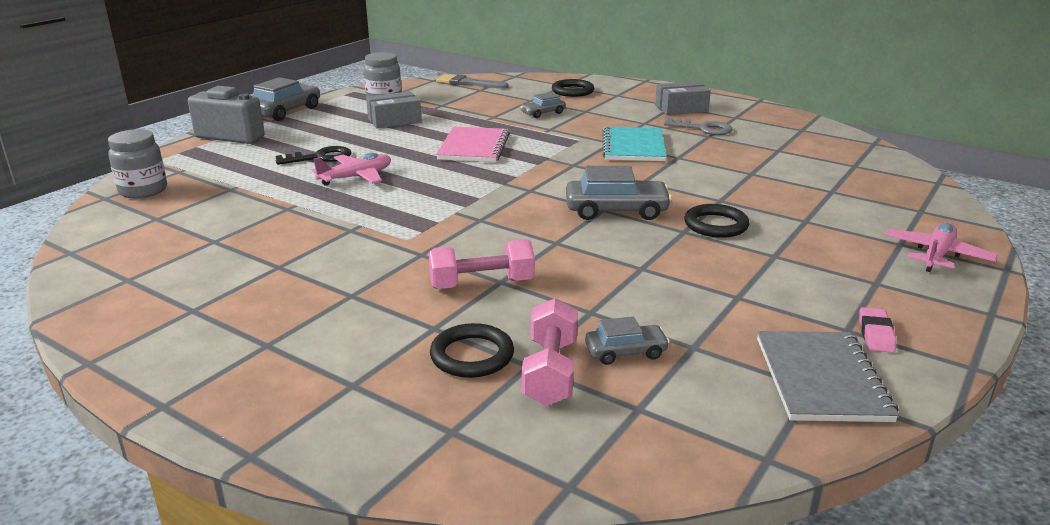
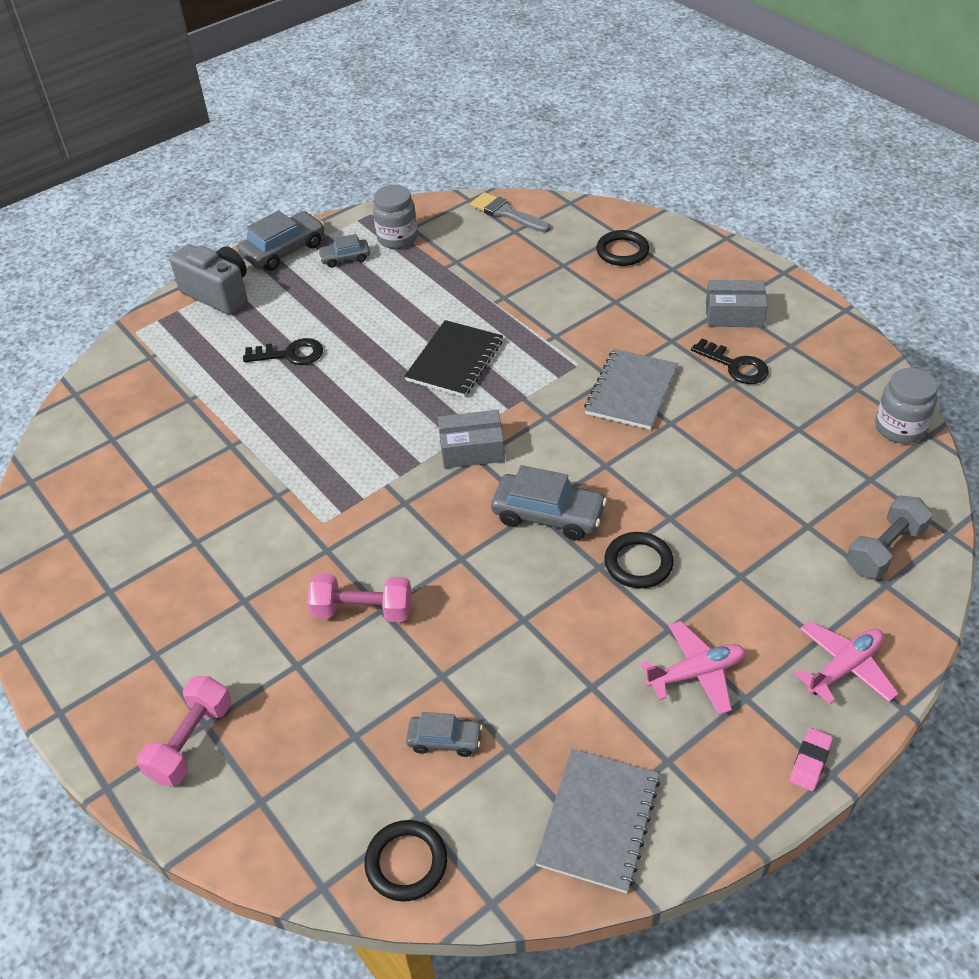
camera: 20 degrees right, 20 degrees up
(143, 191) = (110, 387): grey jar -> grey jar (899, 428)
(356, 177) = (313, 400): pink plane -> pink plane (696, 673)
(394, 120) = (392, 289): grey box -> grey box (472, 449)
(472, 355) = (313, 711): black ring -> black ring (406, 863)
(474, 147) = (455, 361): pink notebook -> black notebook
(543, 113) = (563, 299): grey car -> grey car (345, 258)
(550, 372) = (368, 750): pink dumbbell -> pink dumbbell (191, 742)
(633, 146) = (631, 391): turquoise notebook -> grey notebook
(703, 129) = (735, 366): grey key -> black key
(876, 334) = (690, 775): pink eraser -> pink eraser (810, 762)
(901, 195) = (884, 550): none -> grey dumbbell

